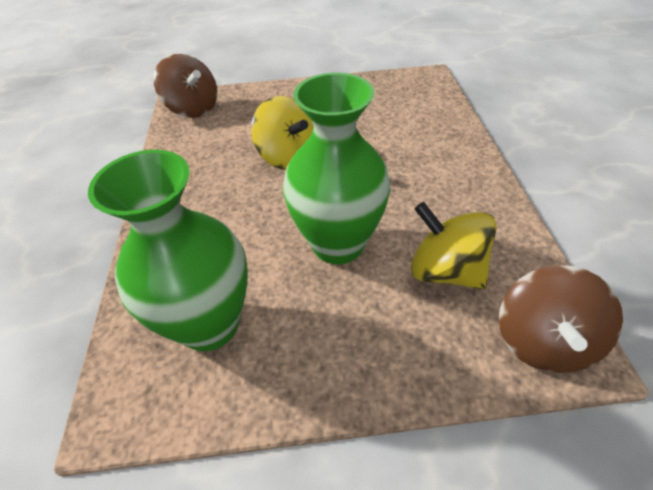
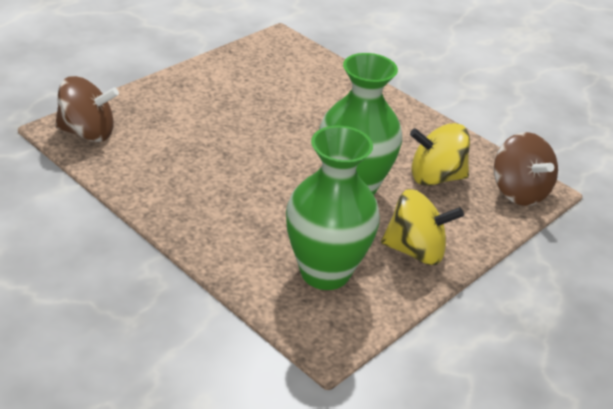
camera: 45 degrees left, 10 degrees down
(288, 157) = (240, 144): yellow spinning top -> yellow spinning top (415, 251)

